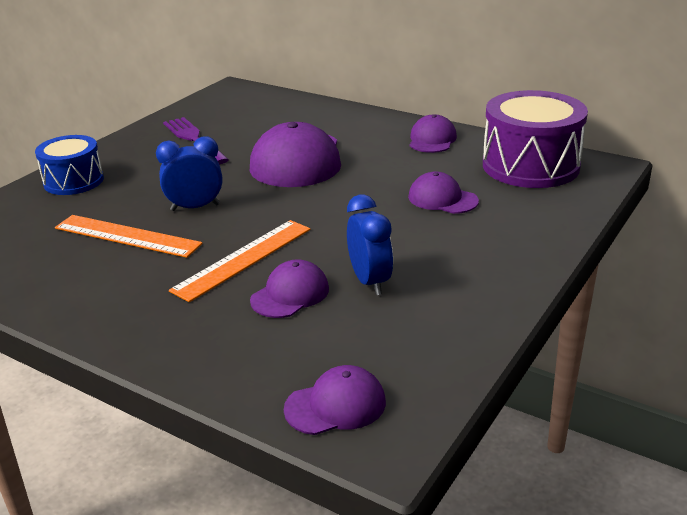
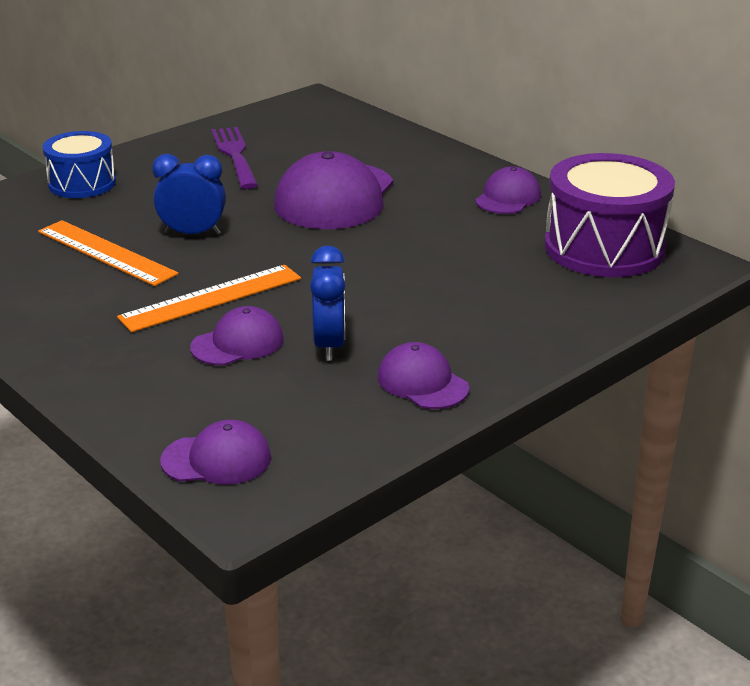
camera: 15 degrees right, 0 degrees up
(442, 199) = (471, 269): purple cap -> purple cap (422, 382)

